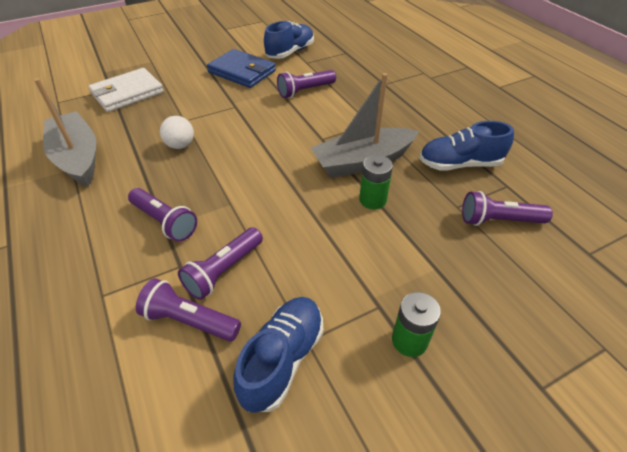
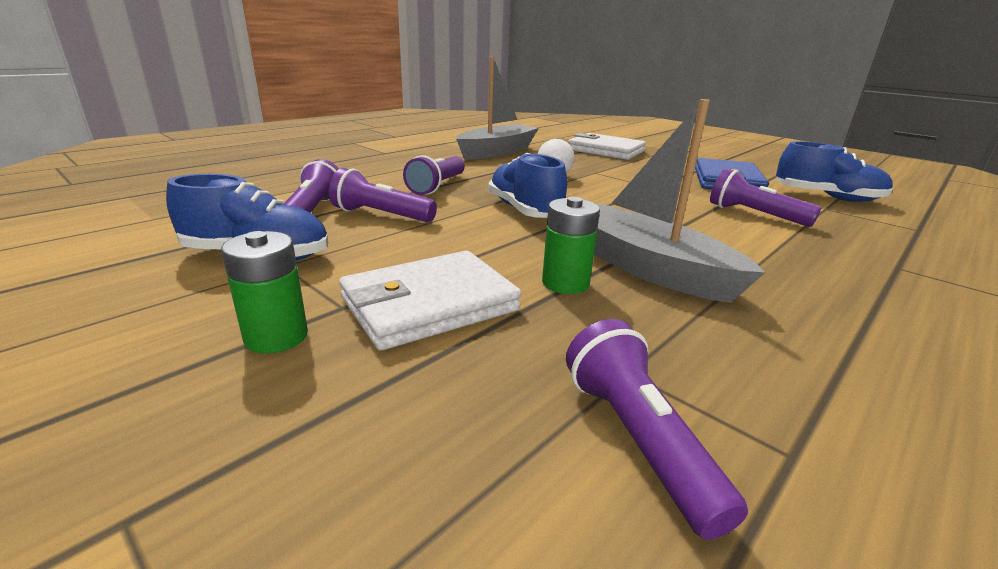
camera: 70 degrees right, 20 degrees down
(385, 264) = (429, 304): none -> white wallet
(459, 164) = (776, 369): blue shoe -> blue shoe (524, 210)

